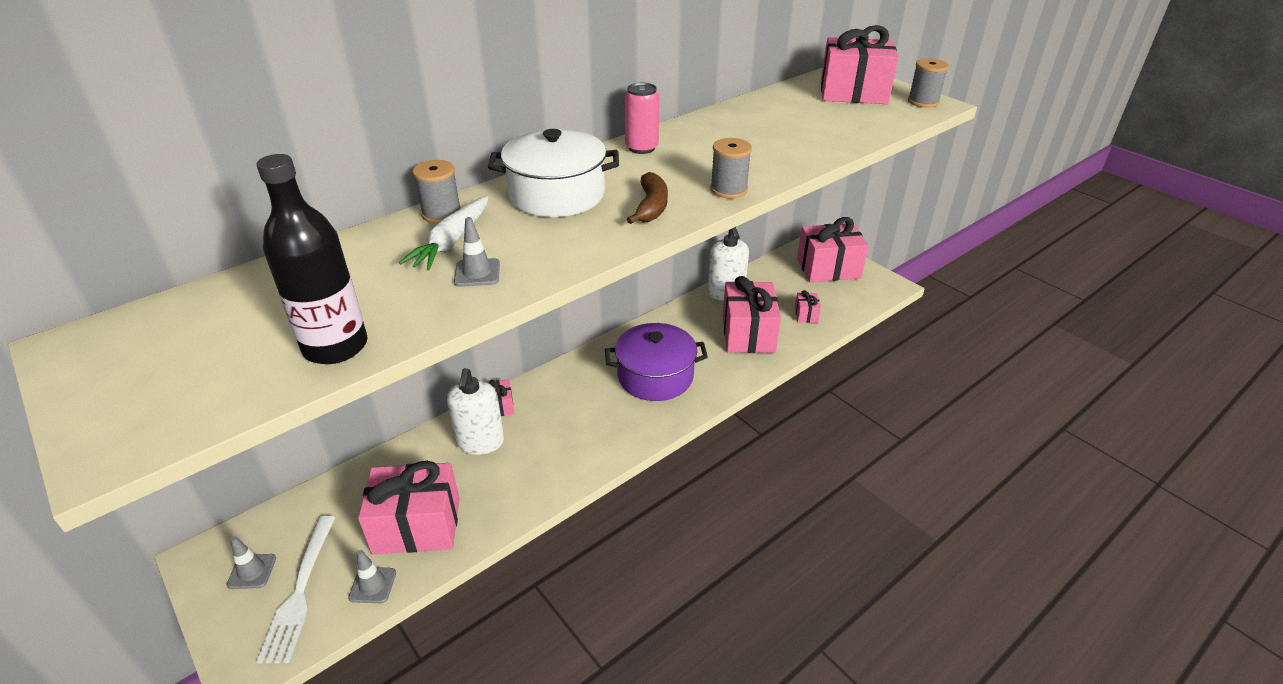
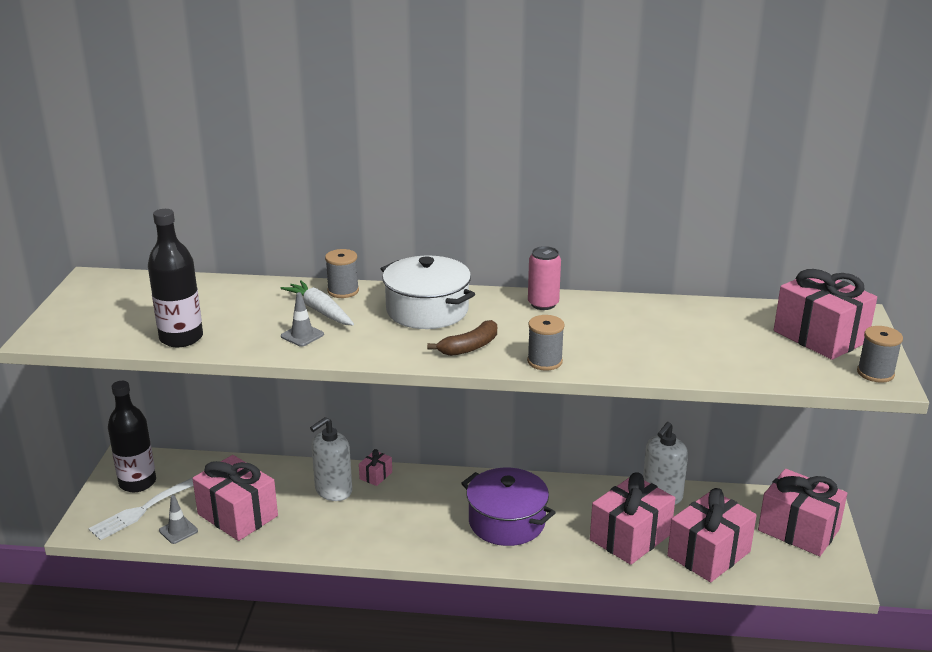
camera: 45 degrees right, 10 degrees down
(252, 571) = (137, 483): grey traffic cone -> black bottle
(452, 242) = (320, 311): white carrot -> white carrot turned 75 degrees clockwise
(806, 315) = (709, 554): pink gift -> pink gift, size x2.27

